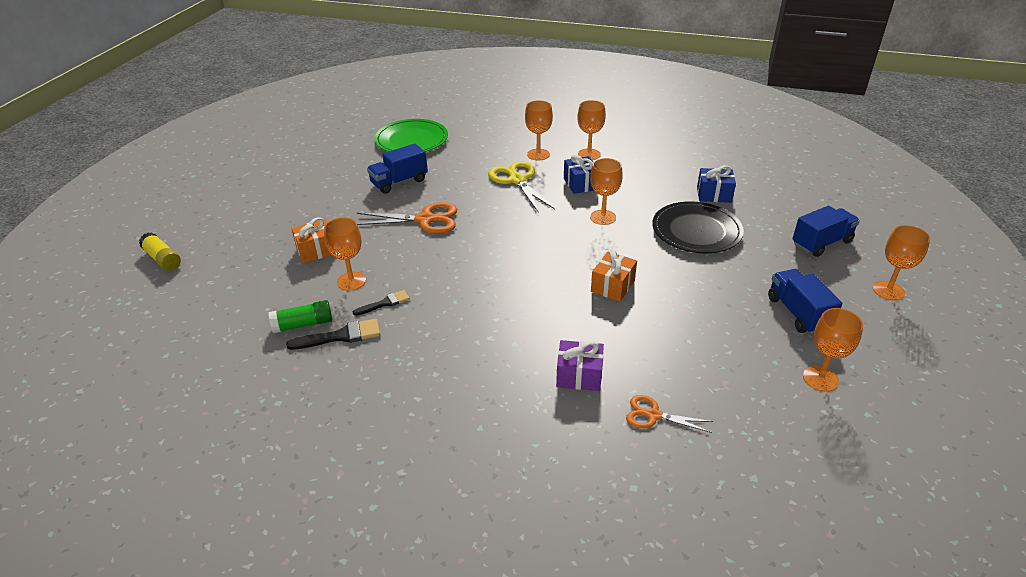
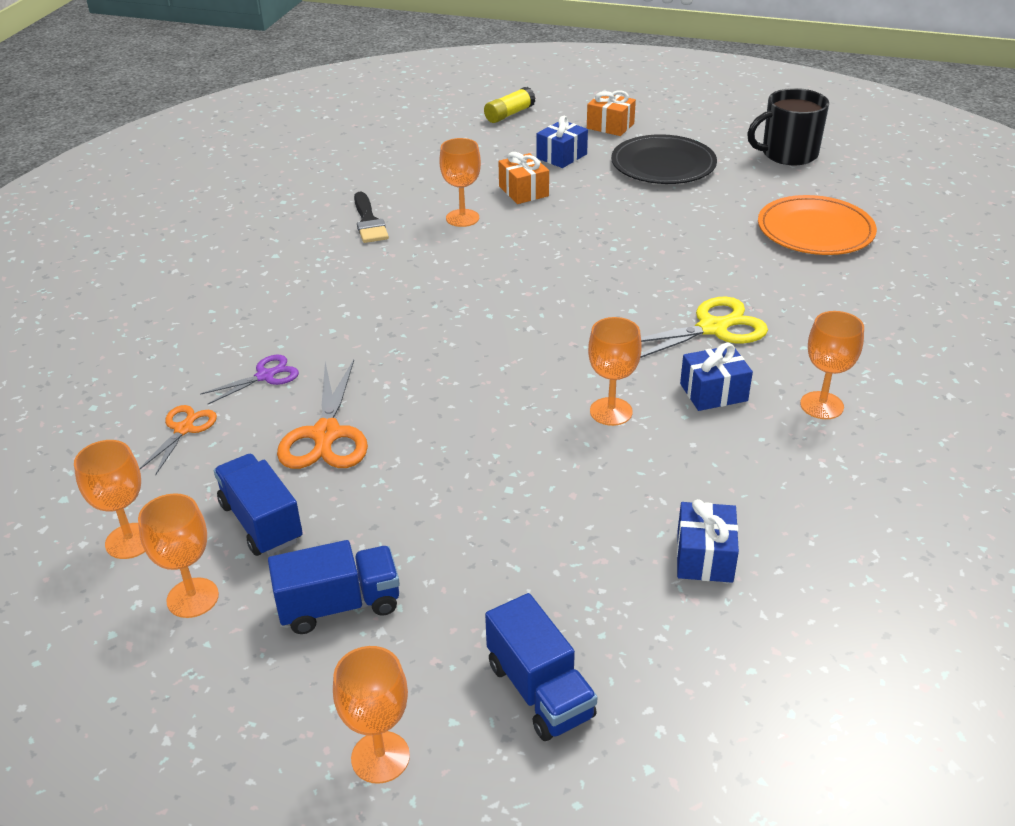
camera: 90 degrees right, 0 degrees up
(263, 231) = (561, 156): none -> blue gift
(303, 324) = (391, 199): green glue stick -> none
(307, 140) = (788, 154): none -> black mug
(385, 303) = (419, 242): black brush -> none
(399, 182) = (687, 230): blue truck -> blue truck (261, 522)
(411, 140) = (815, 230): green plate -> orange plate
(425, 220) = (593, 256): orange scissors -> orange scissors (326, 434)
(538, 154) = (804, 349): orange goblet -> orange goblet (130, 541)
(579, 375) = (265, 376): purple gift -> purple scissors
(613, 286) = (432, 412): orange gift -> orange gift (610, 126)
(696, 231) = (576, 516): black plate -> black plate (663, 164)

